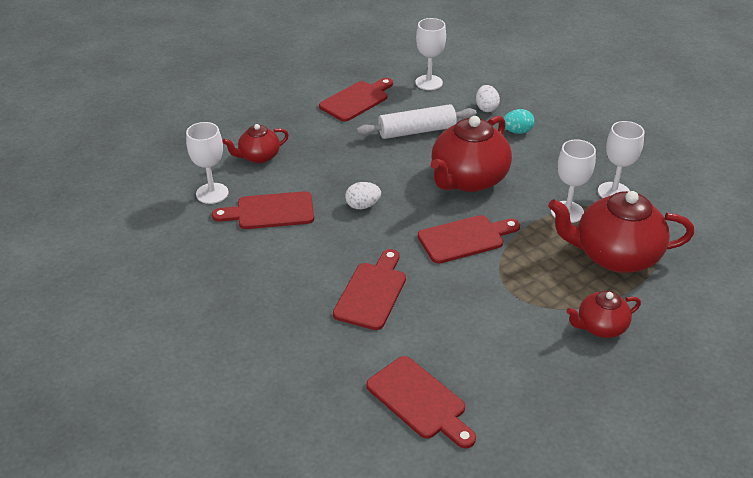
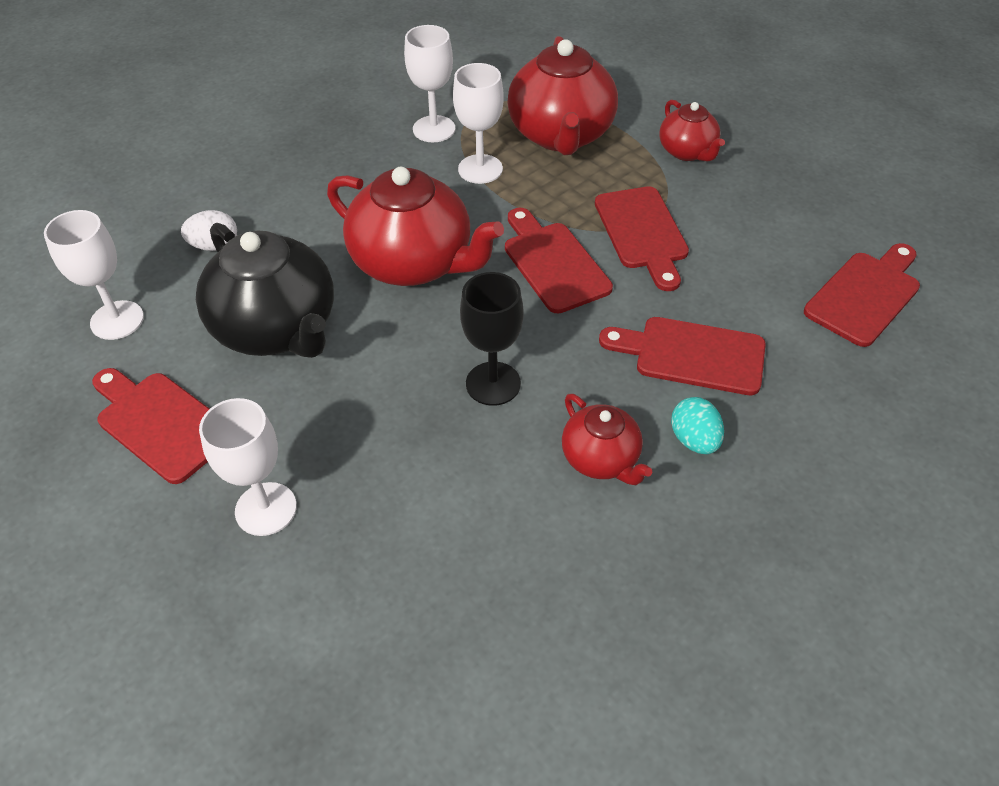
camera: 95 degrees left, 10 degrees up
(212, 193) = (482, 628): white goblet -> white goblet (266, 509)
(259, 156) = (353, 564): red teapot -> red teapot (601, 459)
(270, 211) = (525, 515): red cutting board -> red cutting board (642, 233)
(362, 206) = (493, 383): white egg -> black goblet
(416, 131) = (277, 328): white rolling pin -> black teapot
(517, 131) = (286, 212): turquoise egg -> turquoise egg (694, 440)

